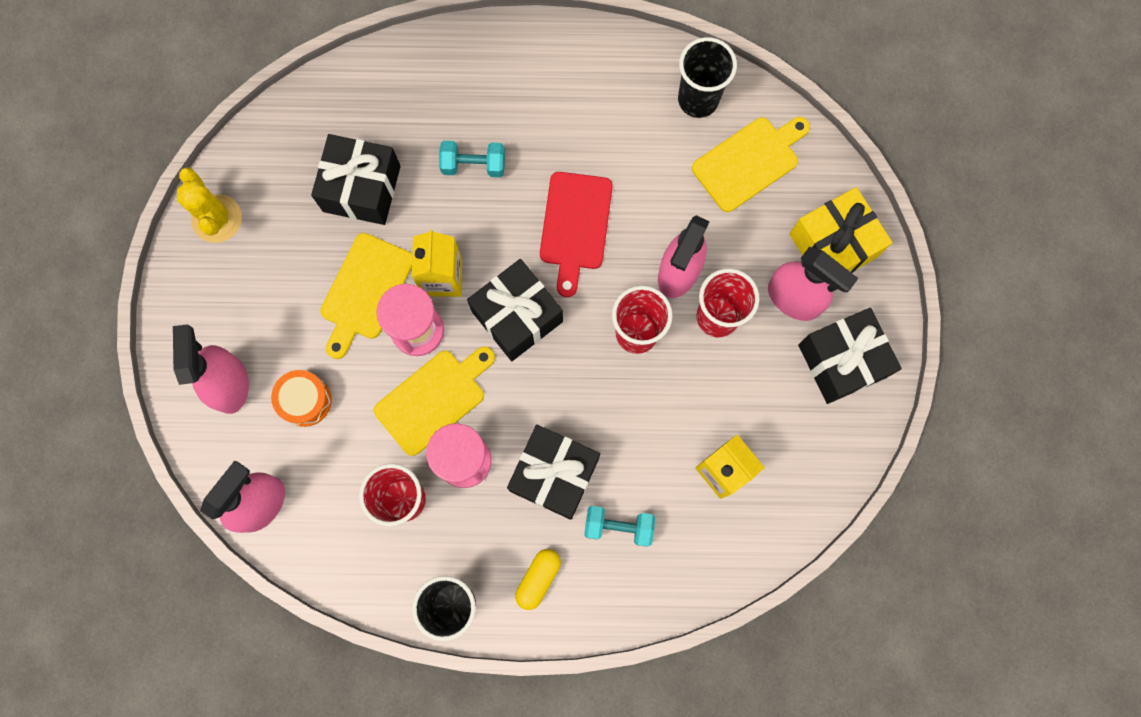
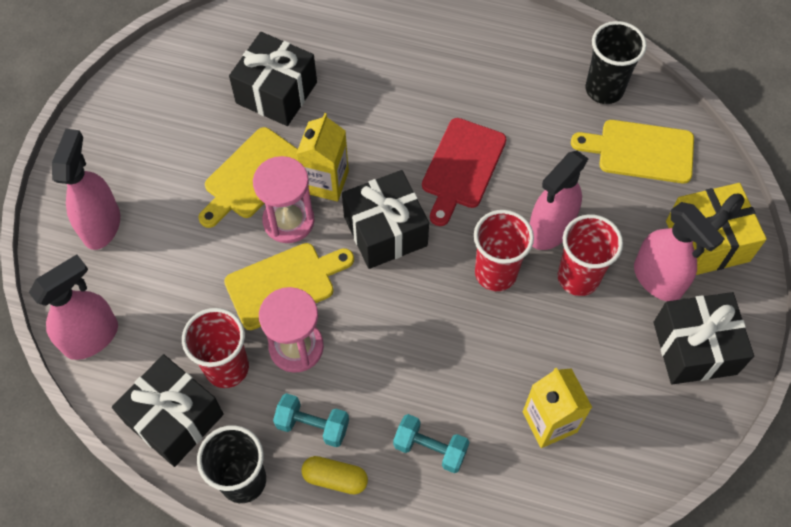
camera: 15 degrees right, 15 degrees down
(217, 219) = (140, 88): yellow cactus -> none
(305, 400) = (164, 256): orange drum -> none
(473, 165) = (383, 96): turquoise dumbbell -> turquoise dumbbell (312, 425)
(538, 579) = (335, 478): yellow capsule -> yellow capsule turned 60 degrees clockwise
(554, 475) = (380, 382): black gift -> black gift (174, 419)
(749, 162) = (640, 151): yellow cutting board -> yellow cutting board turned 150 degrees counterclockwise

